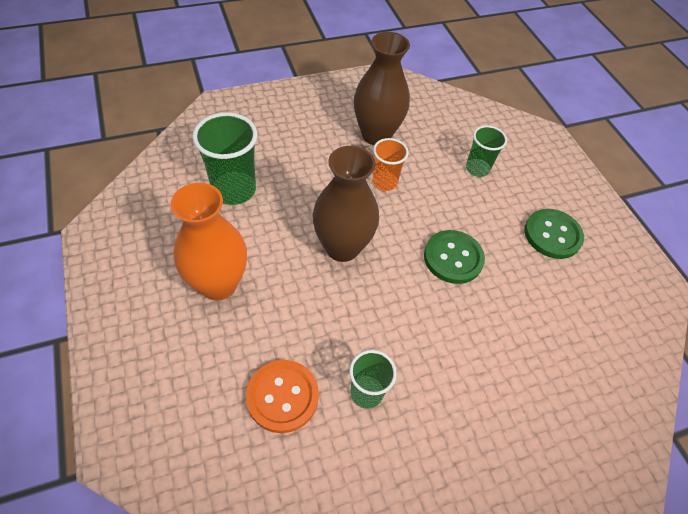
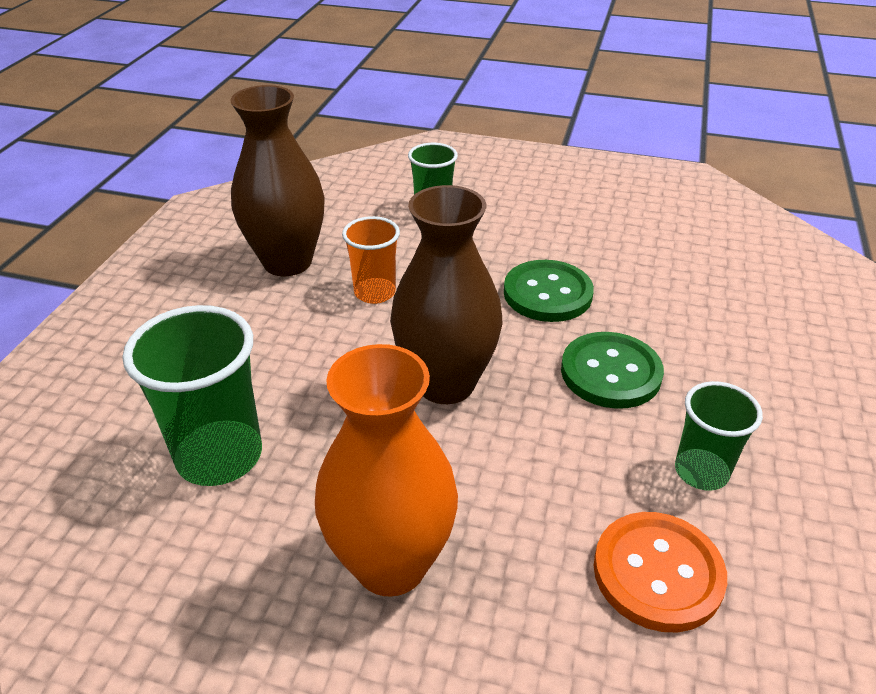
camera: 50 degrees left, 15 degrees down
(552, 235) = (576, 208): green button -> green button (610, 373)

